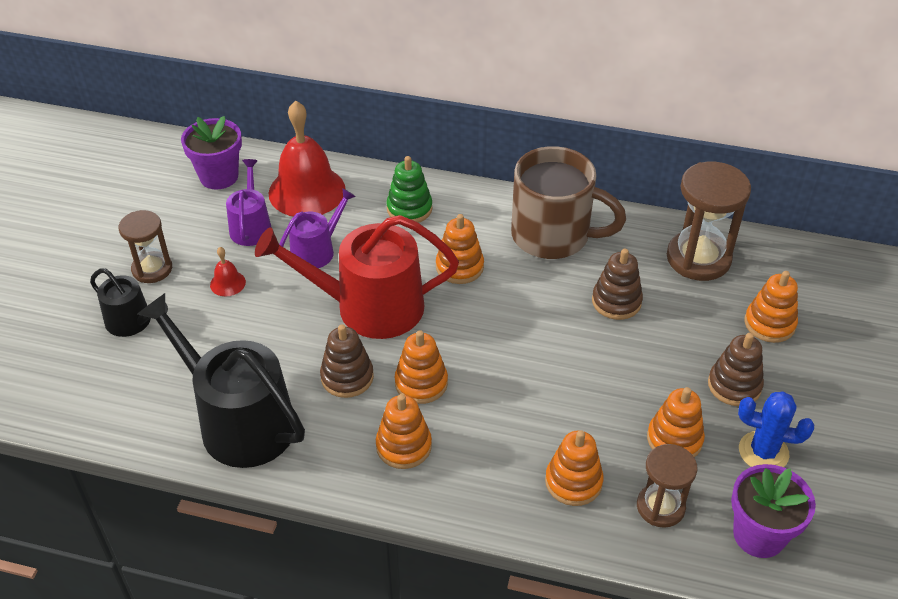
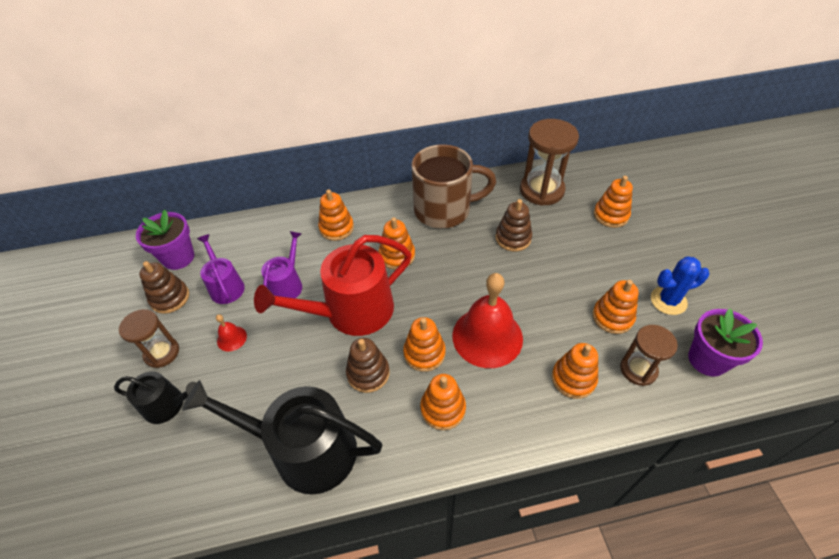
camera: 25 degrees left, 5 degrees up
(307, 191) = (254, 243): red bell -> red bell (487, 336)
(409, 209) = (336, 228): green stacking toy -> orange stacking toy
(734, 385) = (620, 264): brown stacking toy -> brown stacking toy (170, 298)

